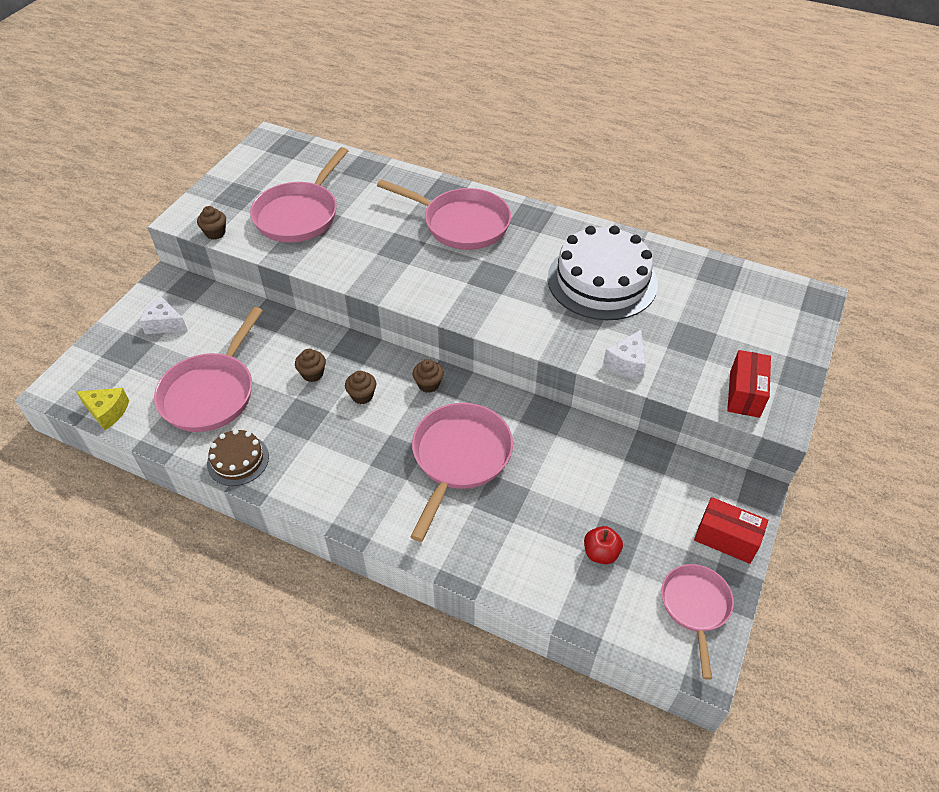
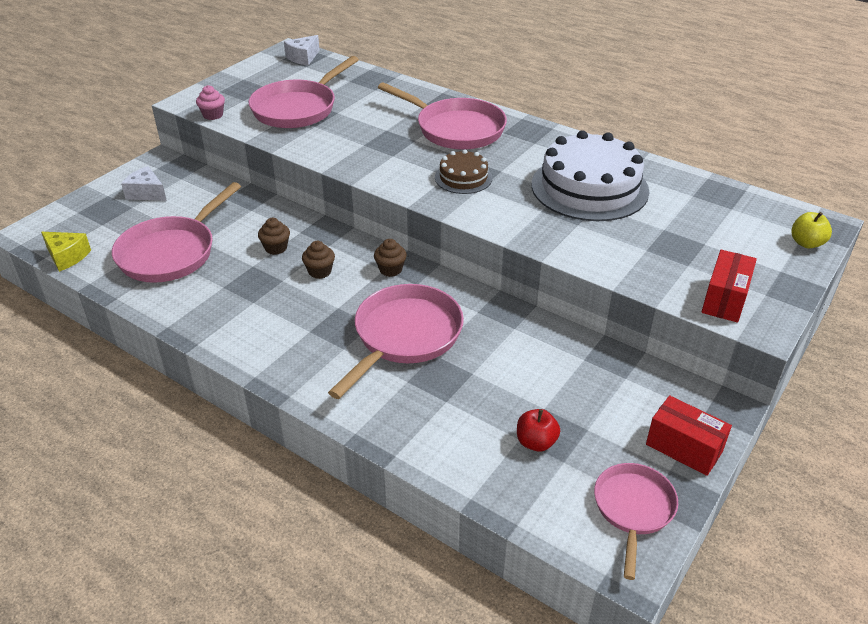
camera: 10 degrees right, 10 degrees down
(215, 233) = (213, 115): brown cupcake -> pink cupcake
(238, 460) = (178, 311): brown cake -> brown cake (463, 178)
(627, 363) = (598, 258): white cheese -> white cheese (303, 58)
(803, 321) = (806, 243): none -> yellow apple

